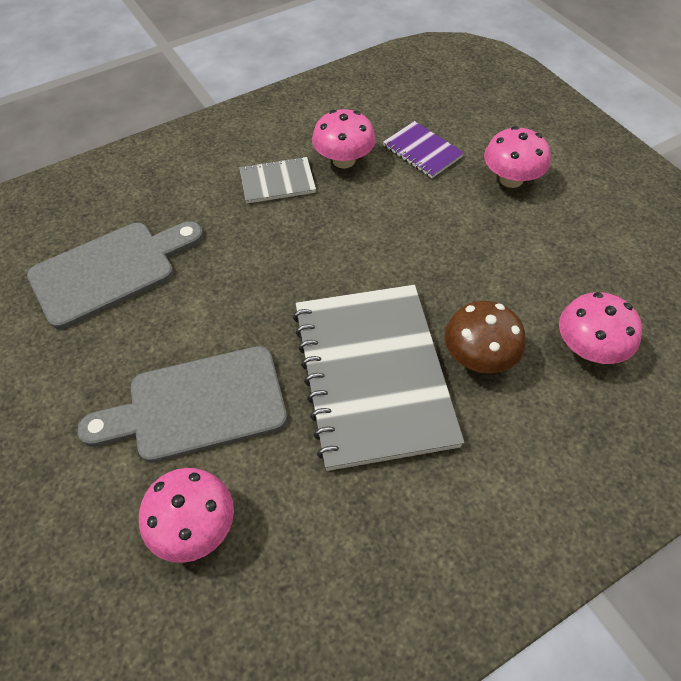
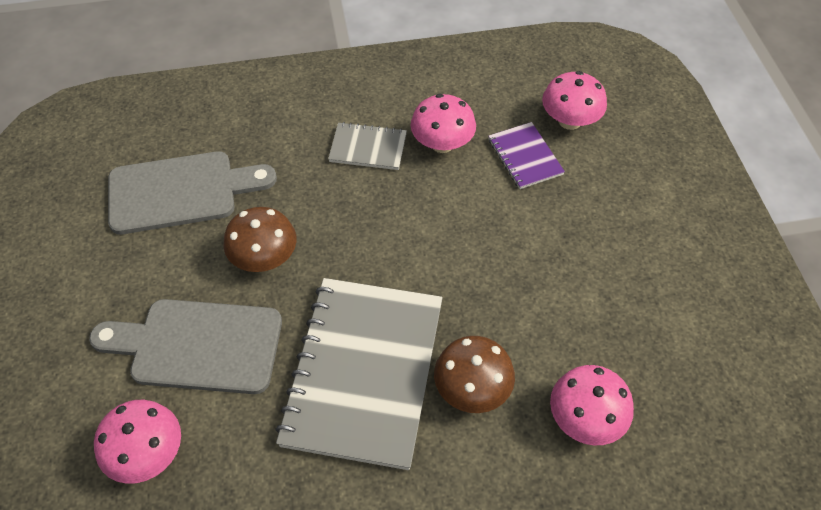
camera: 20 degrees right, 0 degrees up
(225, 305) = (264, 258): none -> brown mushroom
(511, 179) = (600, 215): pink mushroom -> pink mushroom (569, 121)

